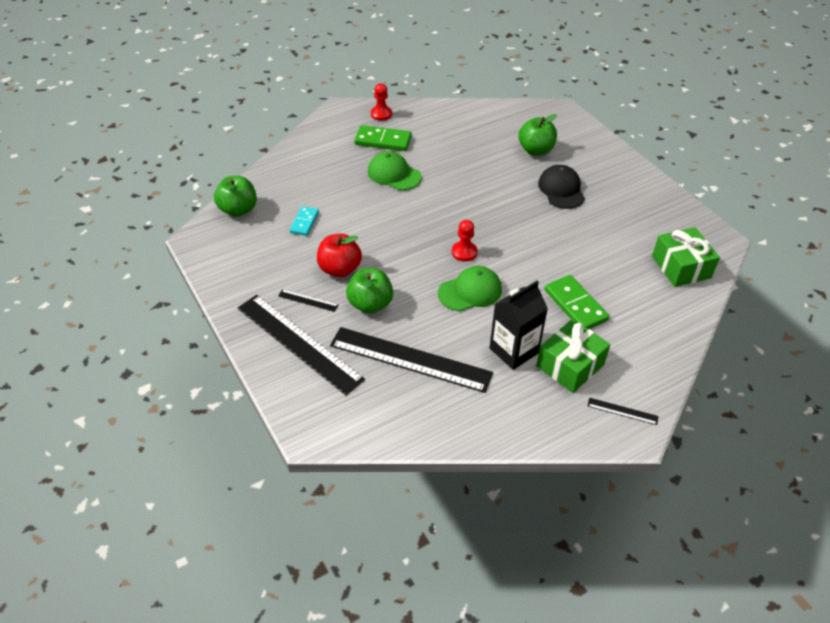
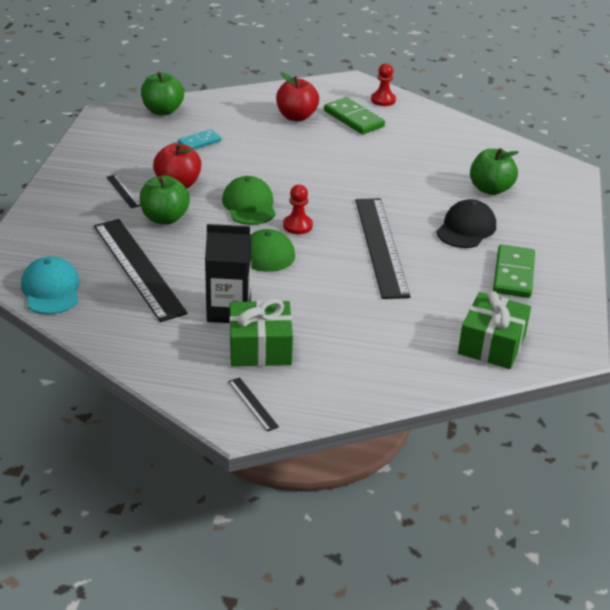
camera: 40 degrees right, 10 degrees down
(298, 343) = (75, 212): black ruler -> black ruler (381, 246)
(342, 160) = (296, 116): none -> red apple
(376, 422) = (51, 290): none -> turquoise cap
(394, 174) = (325, 145): green cap -> green cap (249, 205)
(575, 305) = (336, 312): green domino -> green domino (513, 274)

